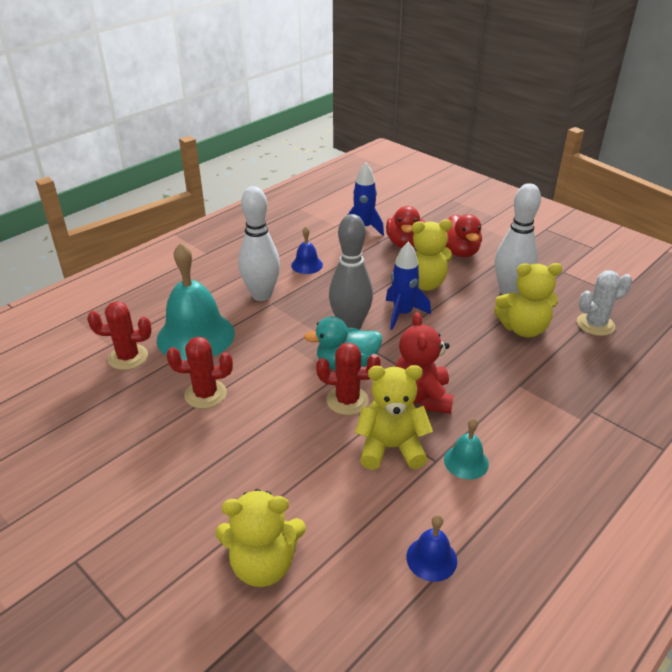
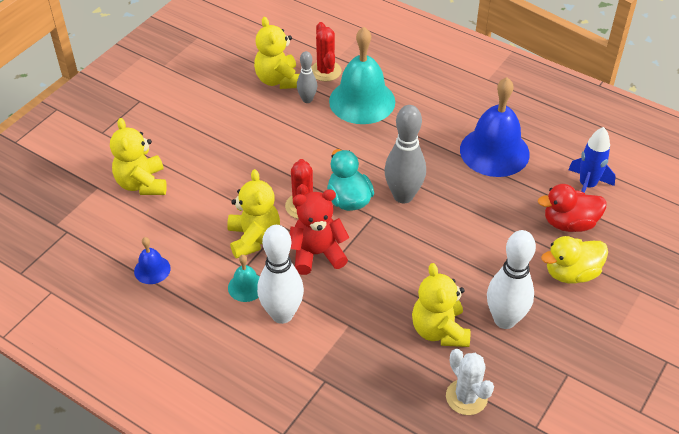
camera: 80 degrees right, 10 degrees up
(170, 378) = (307, 99): none -> grey bowling pin
(205, 394) = (293, 123): red cactus -> none
(261, 295) = (432, 129): white bowling pin -> white bowling pin (282, 314)
(307, 265) = (494, 151): blue bell -> blue bell, size x2.13
(402, 314) = (434, 232): blue rocket -> none
(424, 284) = (494, 245): yellow teddy bear -> yellow teddy bear (278, 80)
(459, 252) = (571, 273): red duck -> yellow duck

